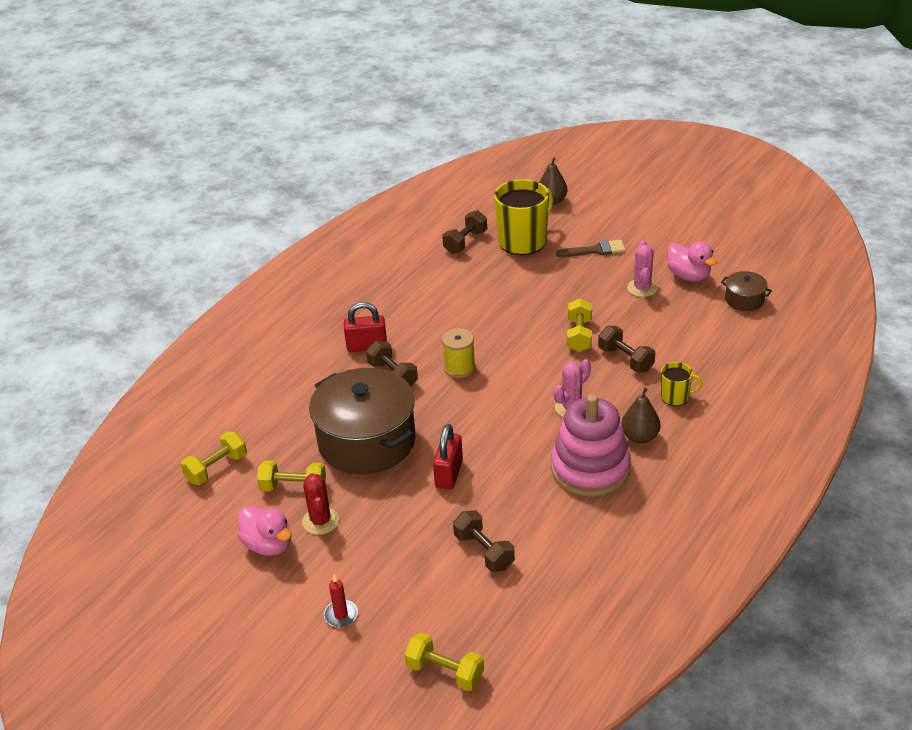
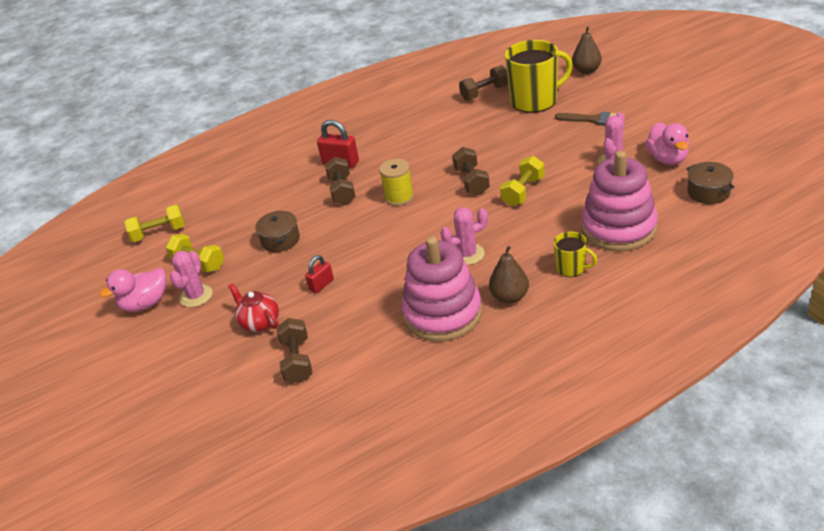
camera: 30 degrees right, 0 degrees up
(268, 545) = (145, 304): pink duck -> pink duck turned 75 degrees clockwise
(320, 521) = (196, 296): red cactus -> pink cactus
(341, 615) = (149, 378): red candle -> none
(367, 441) = (280, 240): brown pot -> brown pot, size x0.44
(414, 527) = (259, 322): none -> red teapot
(445, 672) = (185, 457): yellow dumbbell -> none
(449, 474) = (321, 285): red padlock -> red padlock, size x0.62
(625, 359) = (549, 222): brown dumbbell -> brown dumbbell (471, 181)
(691, 350) = (618, 228): none -> pink stacking toy

